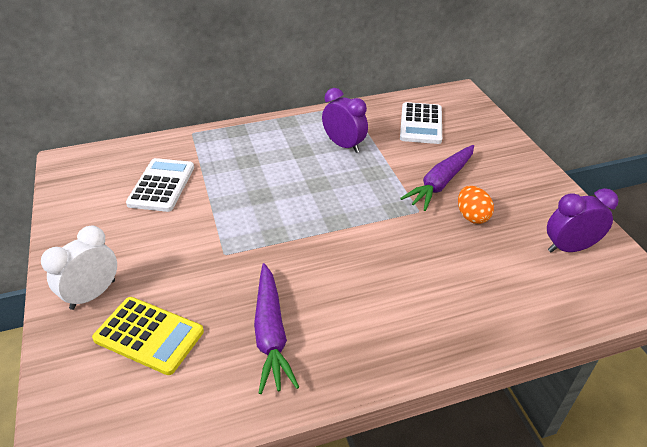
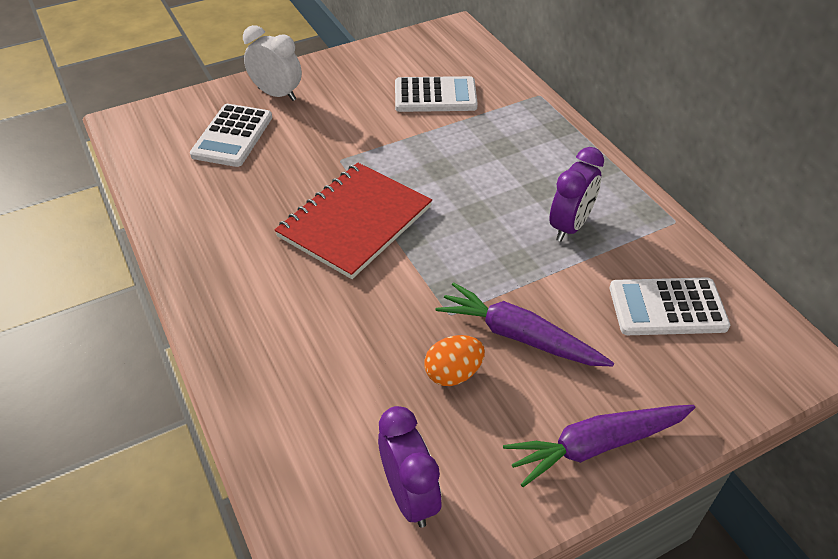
camera: 80 degrees right, 5 degrees up
(149, 335) = (232, 136): yellow calculator -> white calculator
(271, 333) = (237, 209): purple carrot -> purple carrot (596, 445)
(311, 251) = (355, 221): none -> red notebook

